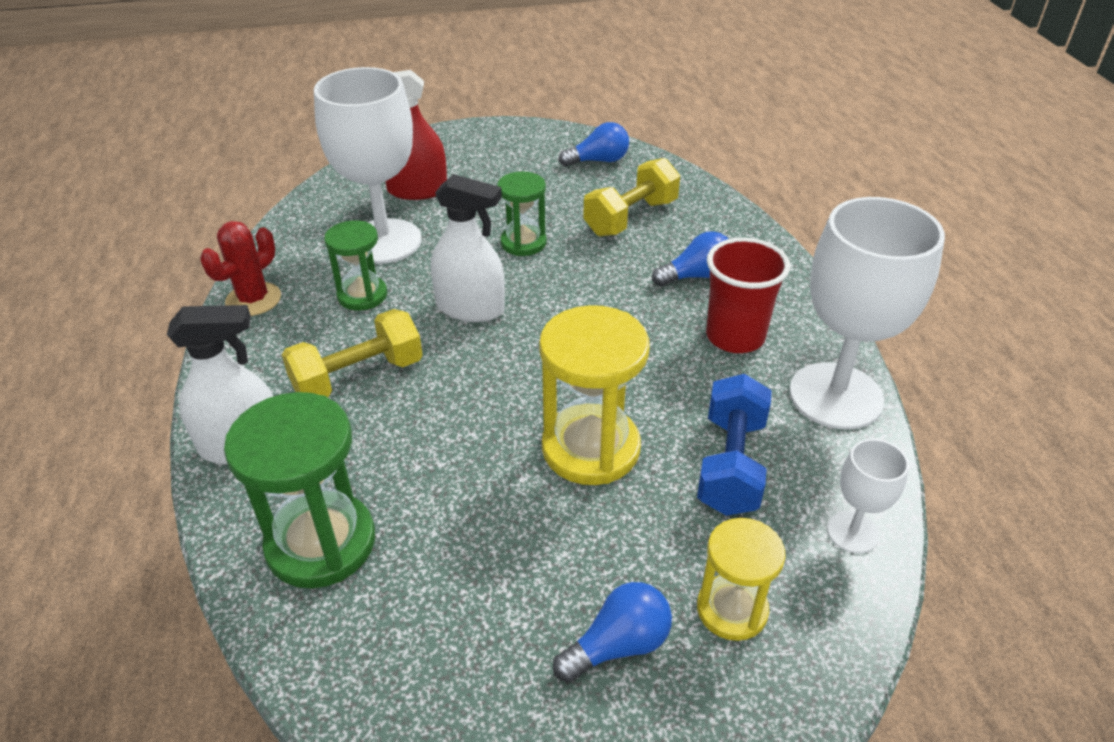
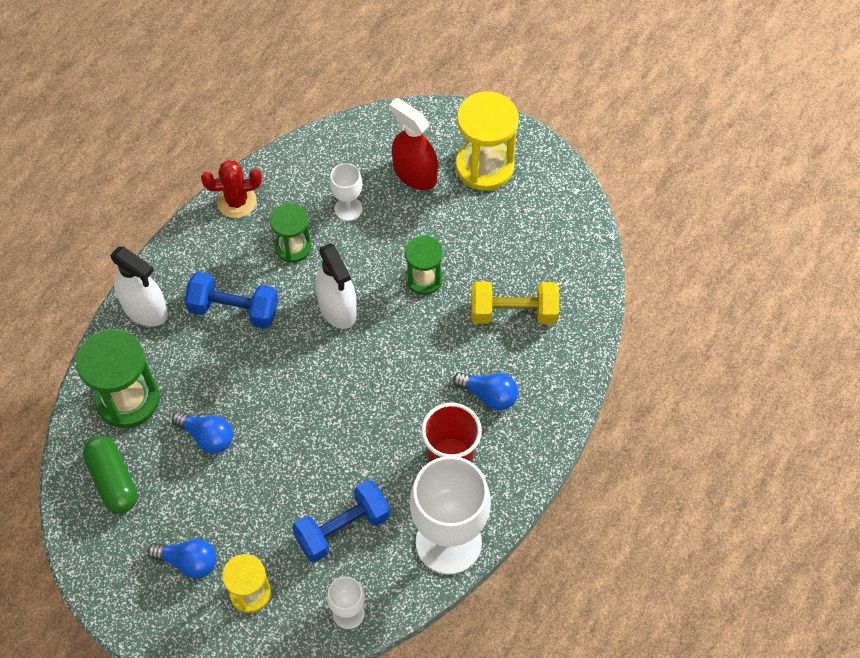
camera: 45 degrees right, 20 degrees up
(358, 377) = (234, 309): yellow dumbbell -> blue dumbbell
(384, 241) = (348, 208): white goblet -> white goblet, size x0.47
(404, 643) = (113, 480): none -> green capsule
(590, 448) = (291, 457): yellow hourglass -> yellow hourglass (484, 166)
(598, 161) = (561, 239): blue light bulb -> blue light bulb (207, 437)

